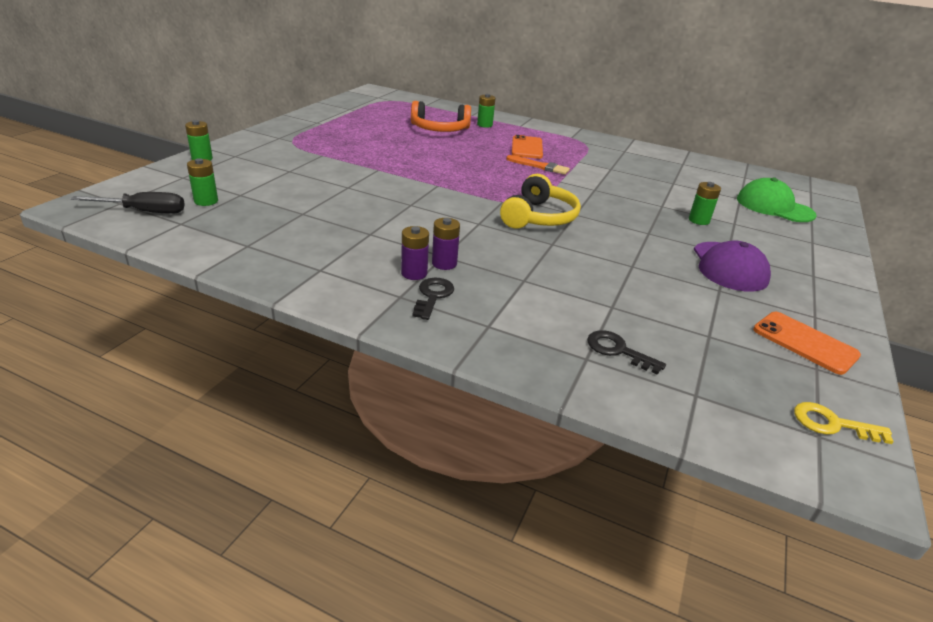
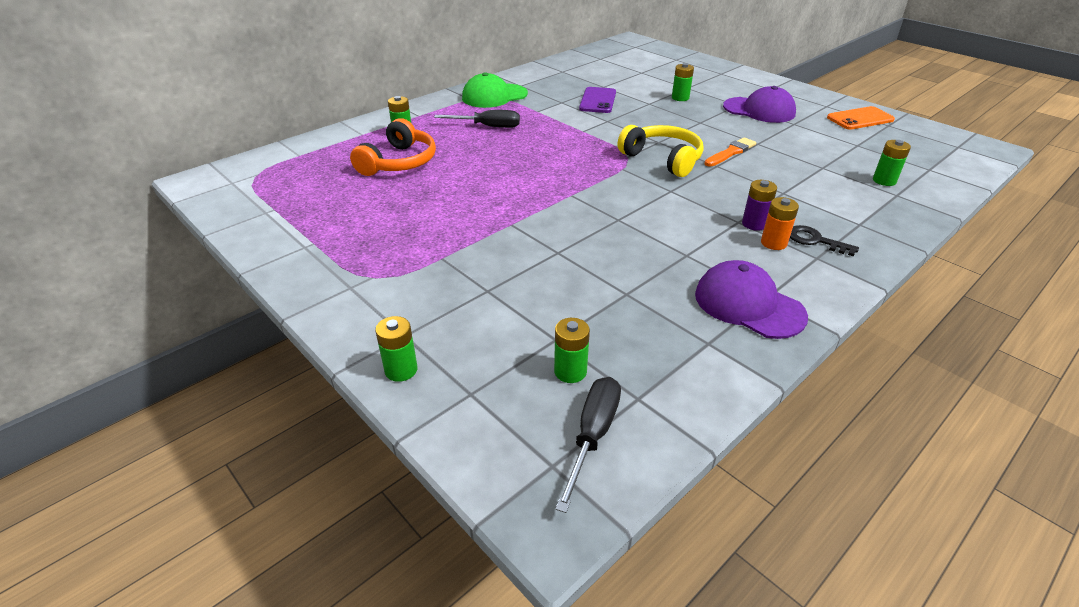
camera: 65 degrees left, 5 degrees up
(304, 261) = (748, 305): none -> purple cap
(414, 273) = (773, 243): purple battery -> orange battery
(527, 148) = (488, 126): orange phone -> black screwdriver
(539, 166) = (542, 132): orange brush -> orange brush (731, 152)
(618, 350) = (884, 181): black key -> green battery
(634, 182) = (598, 100): none -> purple phone
(774, 207) = (660, 66): green cap -> green cap (494, 96)
(832, 424) = (945, 139): yellow key -> none

